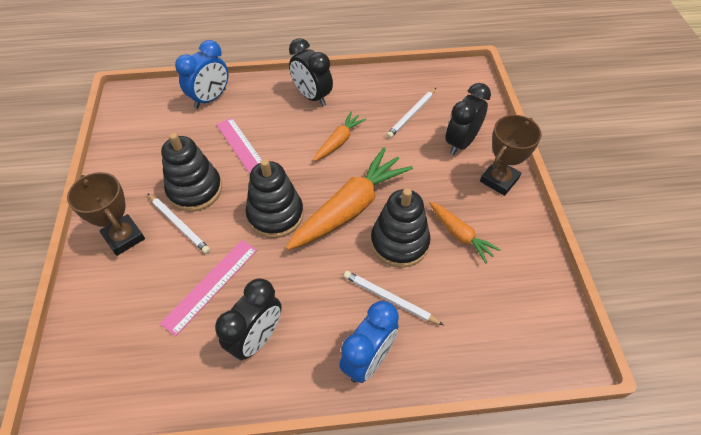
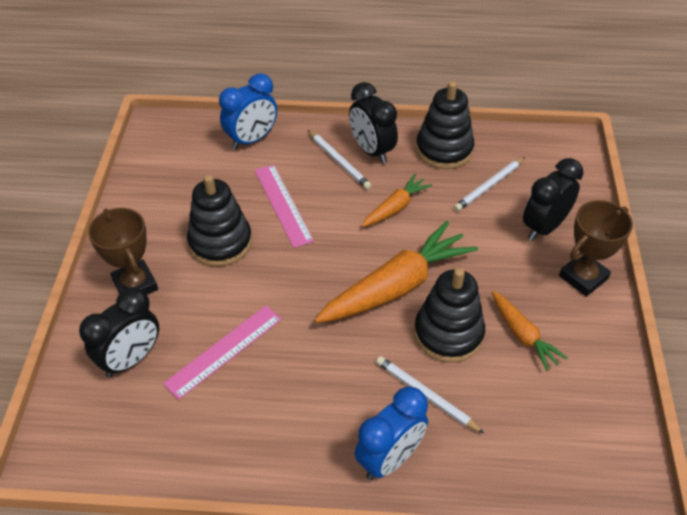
camera: 10 degrees right, 5 degrees down
(179, 224) = (197, 279): white pencil -> white pencil (339, 161)
(257, 338) = (267, 415): black clock -> black clock (131, 359)
(275, 215) = (308, 282): black stacking toy -> black stacking toy (444, 150)

